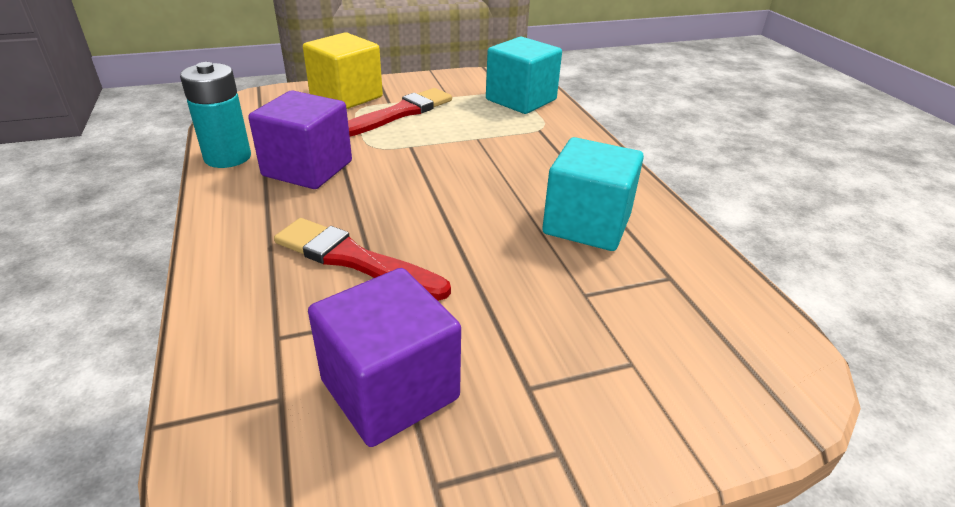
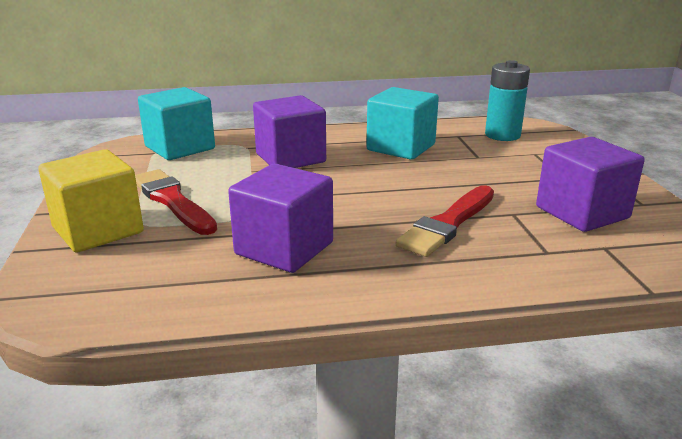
camera: 80 degrees left, 10 degrees down
(227, 157) = (235, 301): turquoise battery -> turquoise battery (502, 135)
(516, 154) = (290, 158): none -> purple cube

